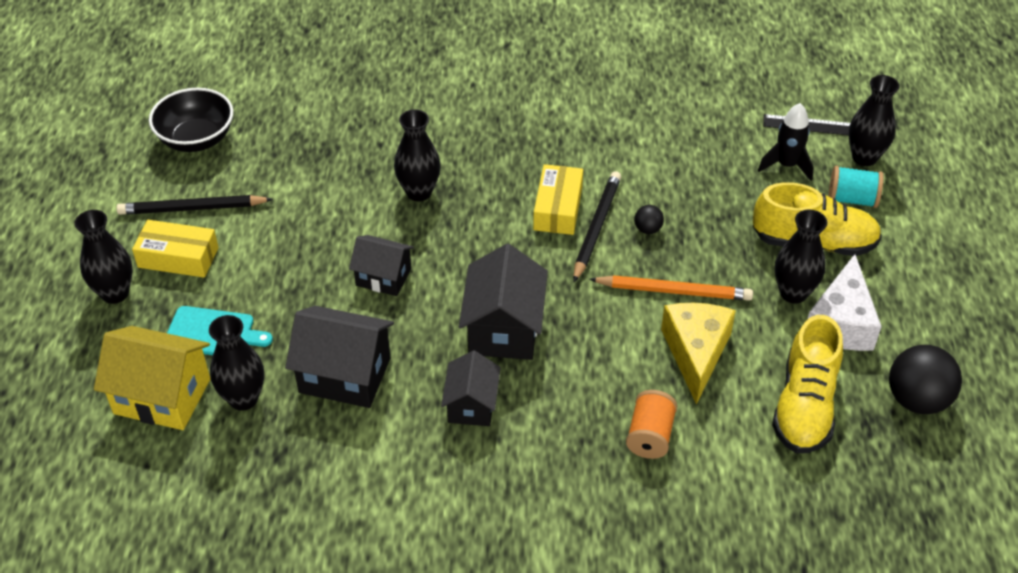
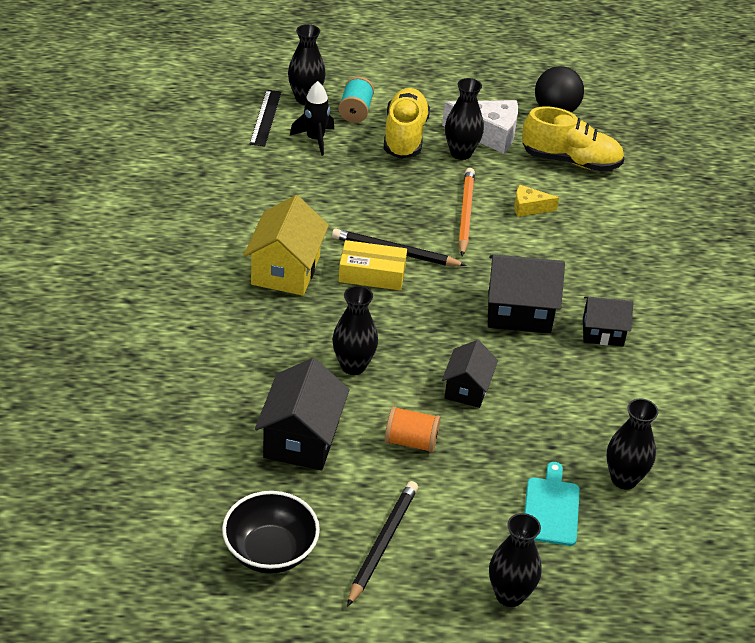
camera: 95 degrees left, 5 degrees down
(162, 396) = (632, 539): yellow house -> yellow house (285, 270)
(178, 257) = (455, 547): yellow box -> none
(192, 208) = (382, 543): black pencil -> black pencil turned 150 degrees counterclockwise
(345, 375) = (585, 411): black house -> black house (301, 439)
(647, 229) = (395, 222): black ball -> none
(650, 436) = (613, 237): orange spool -> orange spool (411, 441)
(696, 353) = (529, 208): yellow cheese -> yellow cheese, size x0.55

